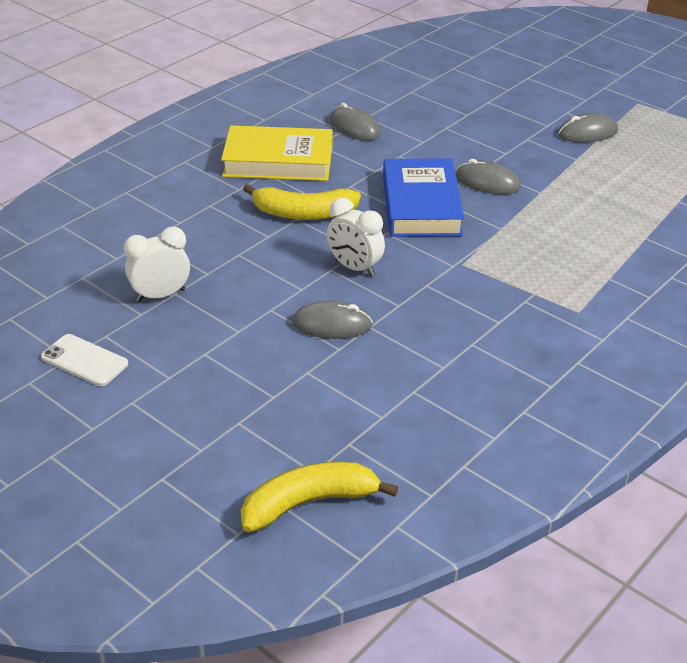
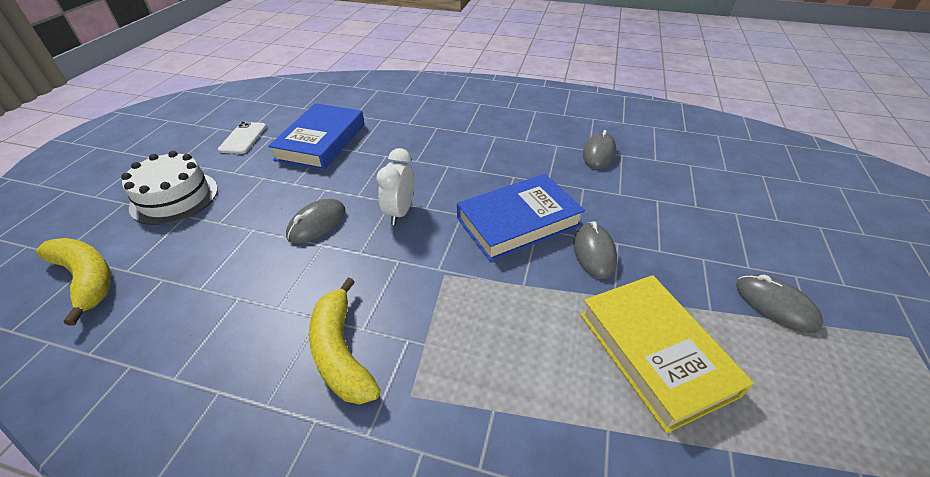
camera: 65 degrees right, 5 degrees up
(160, 295) = (321, 142): white clock -> blue book
(189, 431) = (174, 197): none -> white cake
(278, 161) = (515, 136): yellow book -> yellow book (655, 352)
(303, 213) = (457, 166): yellow banana -> yellow banana (341, 352)
(332, 324) = (317, 223): grey mouse -> grey mouse turned 60 degrees clockwise

